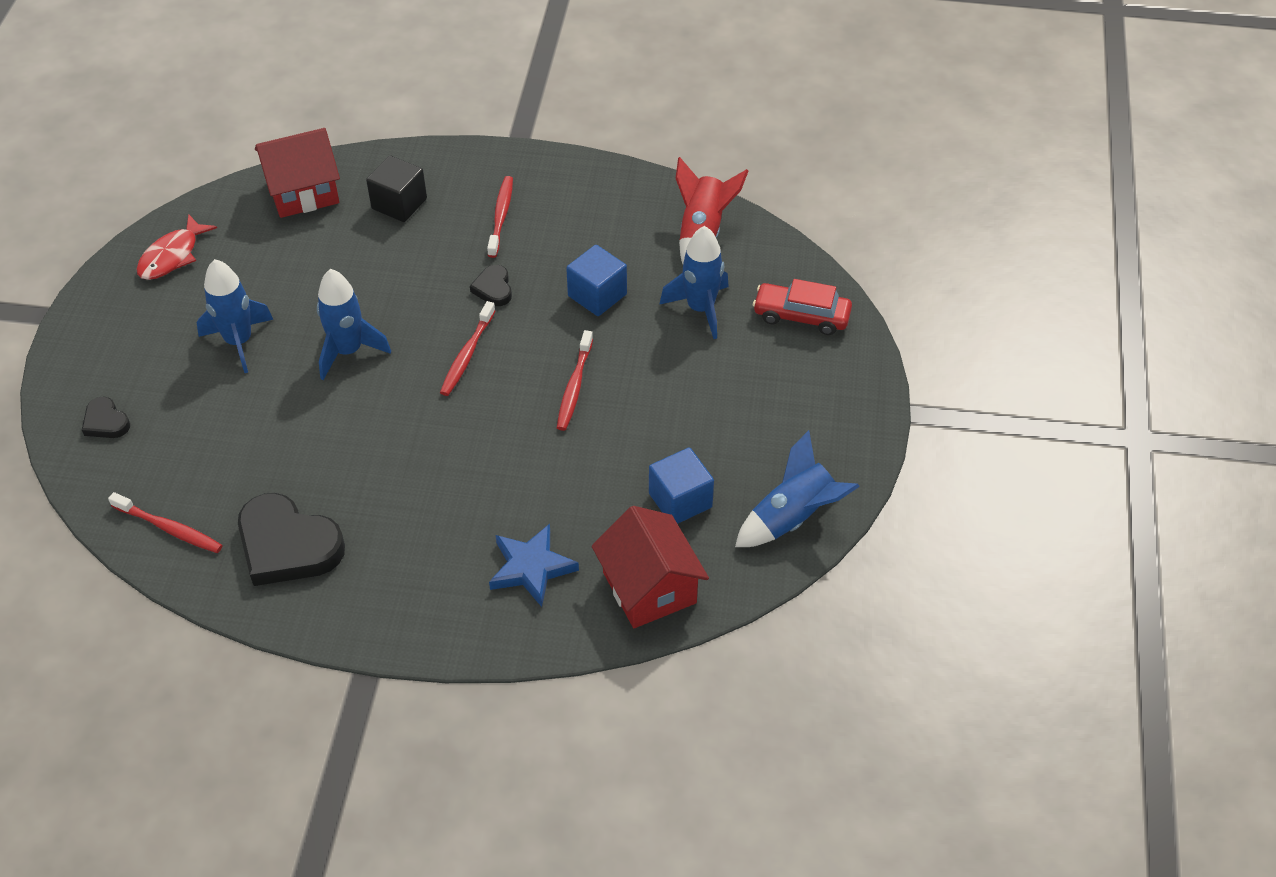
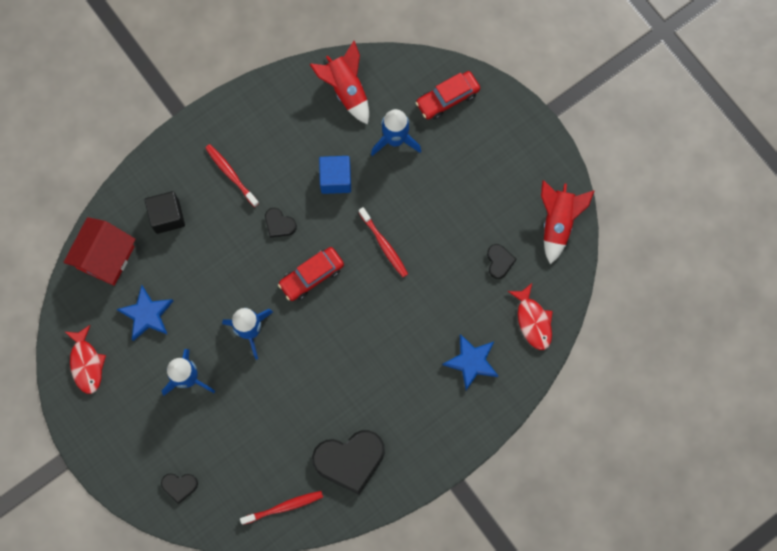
camera: 45 degrees left, 25 degrees up
(276, 262) = (147, 314): none -> blue star
(467, 354) = (311, 276): red toothbrush -> red car
(649, 587) = (533, 321): red house -> red fish
(680, 500) = (499, 261): blue cube -> black heart
(793, 518) = (557, 222): blue rocket -> red rocket

